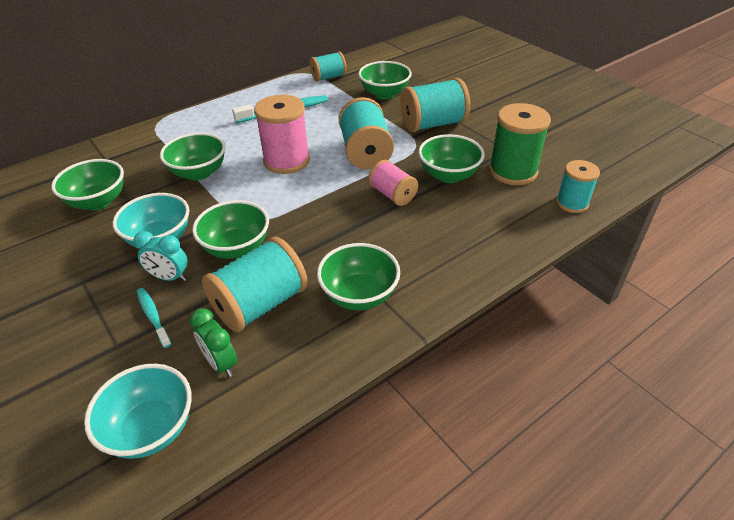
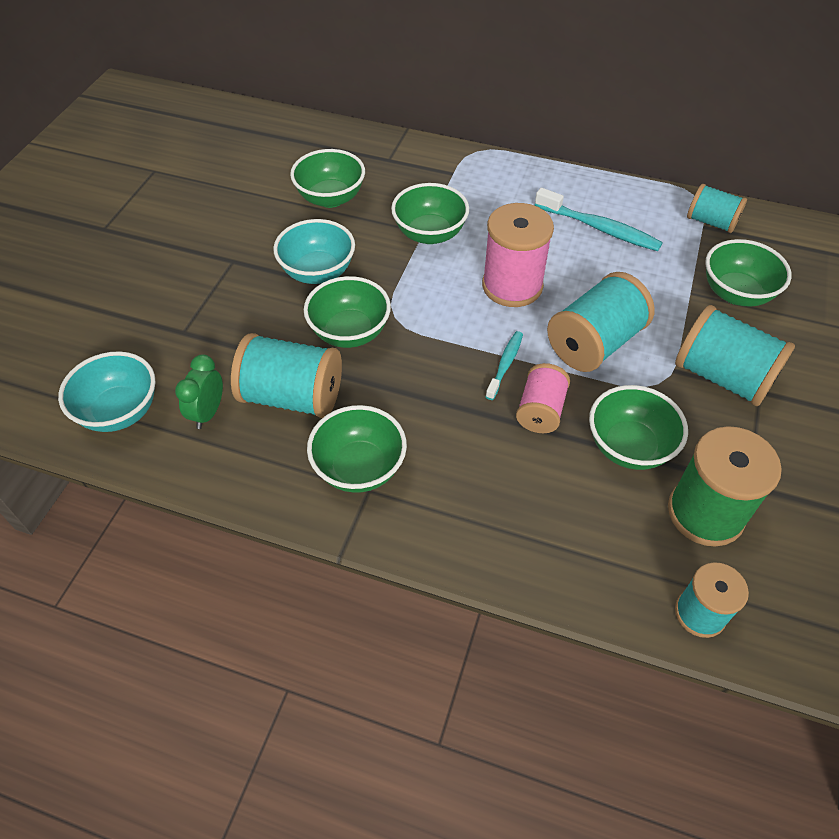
camera: 55 degrees right, 10 degrees up
(153, 316) = (227, 332): turquoise toothbrush -> turquoise toothbrush (505, 364)
(169, 277) = (278, 311): turquoise clock -> none

